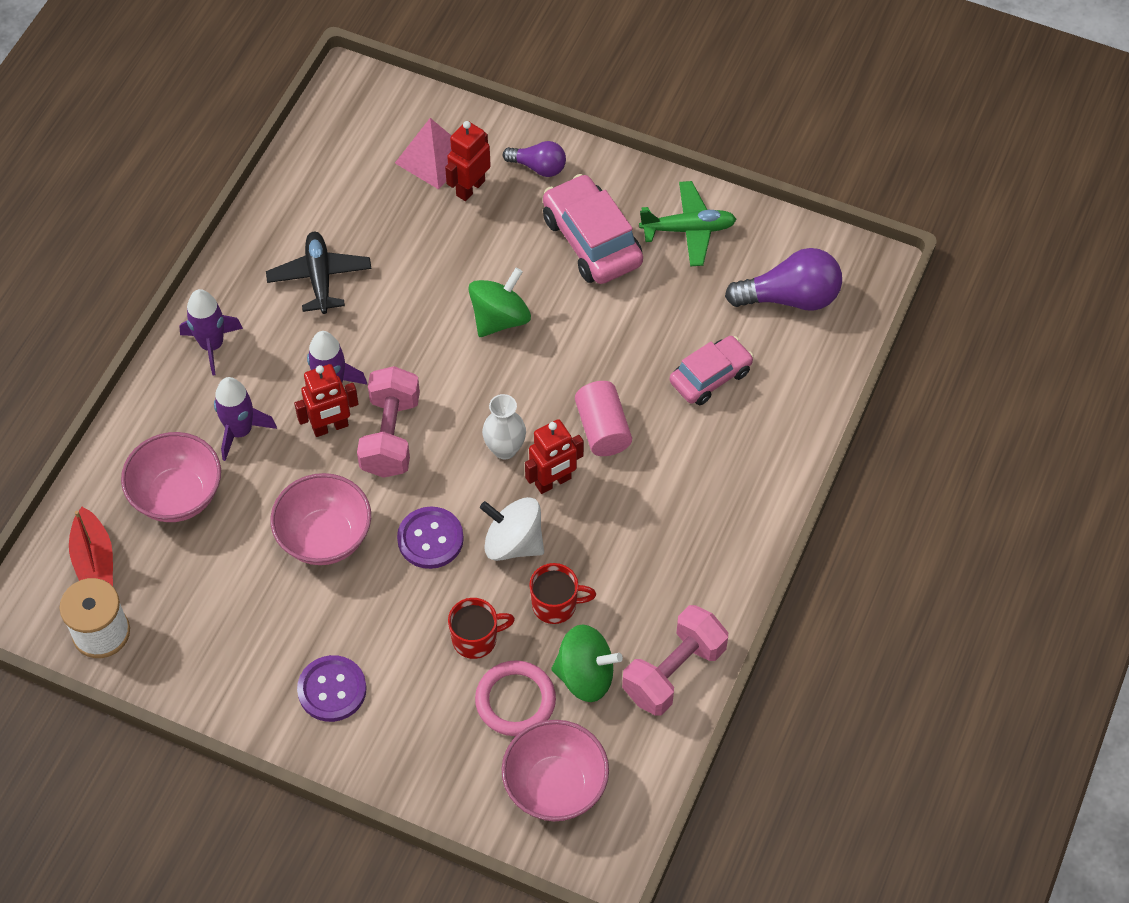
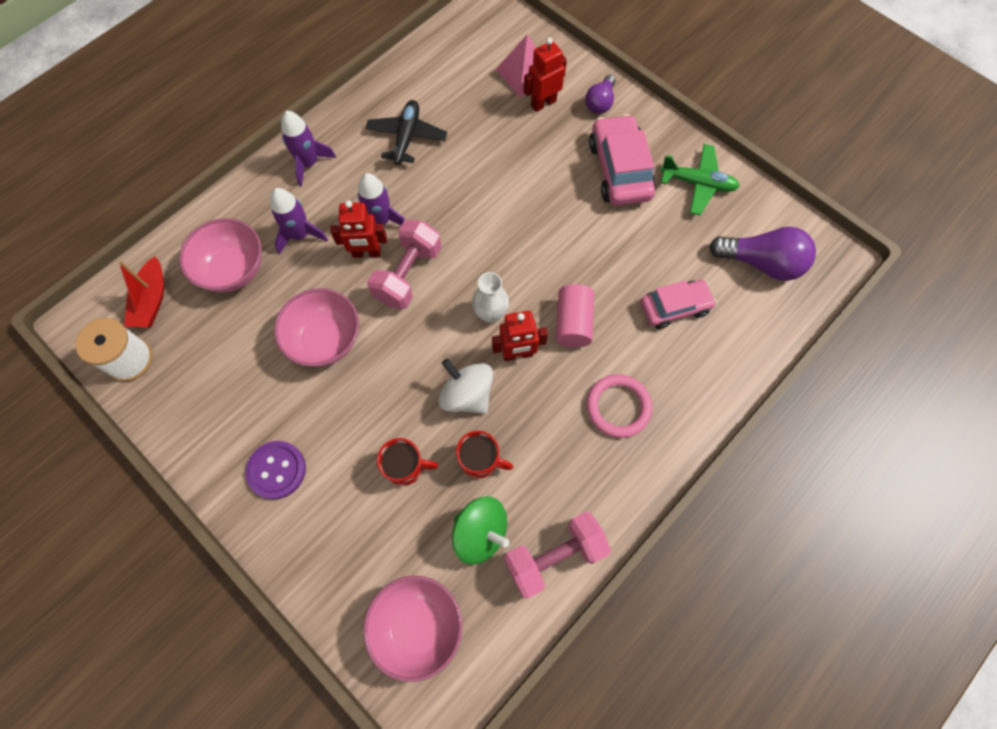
camera: 20 degrees right, 10 degrees up
(430, 539) = (404, 369): purple button -> none
(500, 318) = (527, 209): green spinning top -> none
(515, 700) = (415, 534): pink ring -> pink ring (618, 407)
(538, 167) = (600, 102): purple light bulb -> purple light bulb turned 75 degrees clockwise

